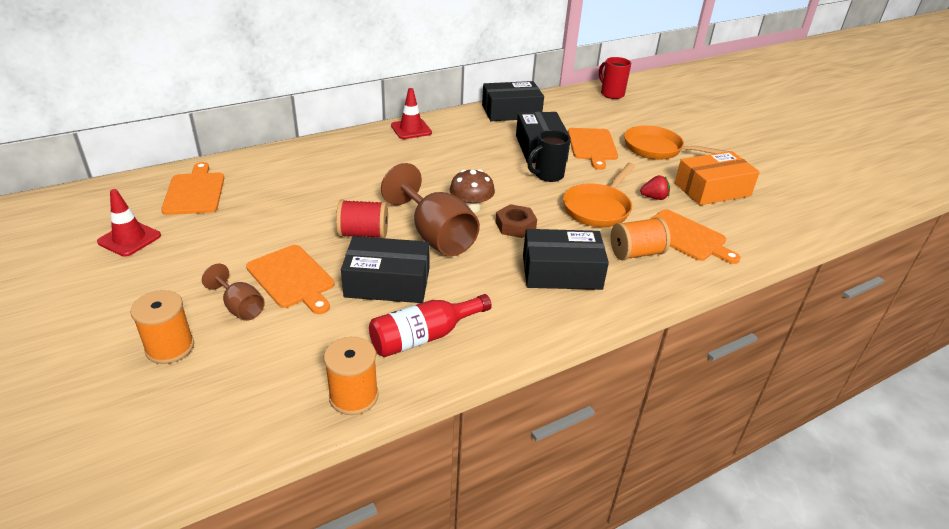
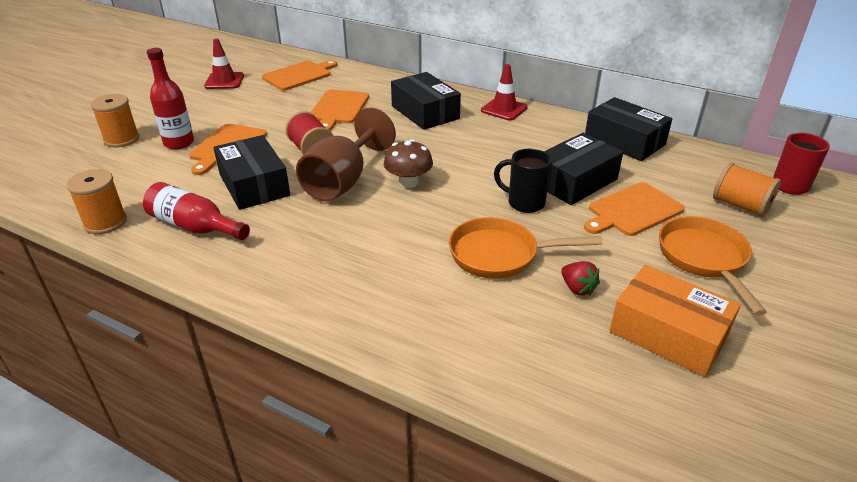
camera: 60 degrees right, 0 degrees up
(240, 307) = (179, 143): brown goblet -> red bottle
(515, 226) = (404, 215): brown nut -> none
(561, 272) = (351, 267): black box -> black box (425, 112)
(636, 253) = (437, 307): orange spool -> orange spool (740, 205)
(685, 237) = (516, 338): orange cutting board -> orange cutting board (338, 108)

